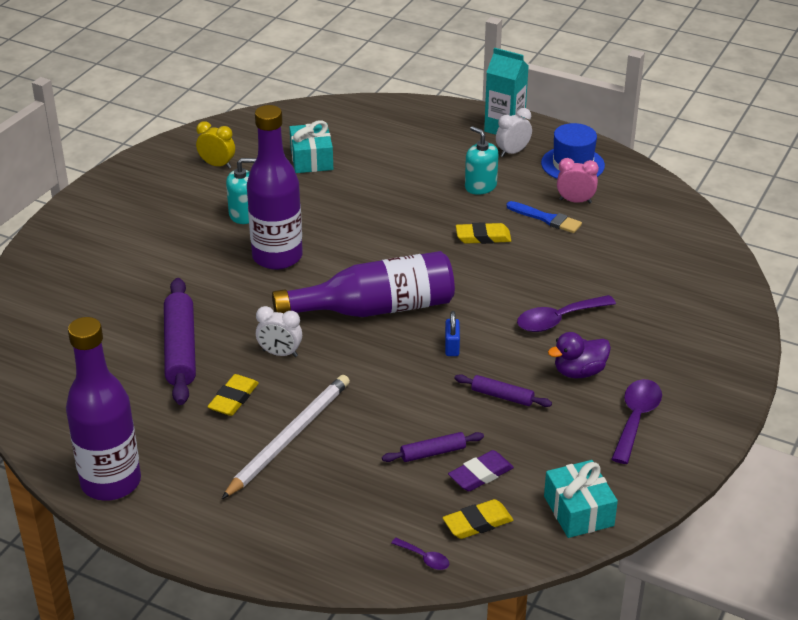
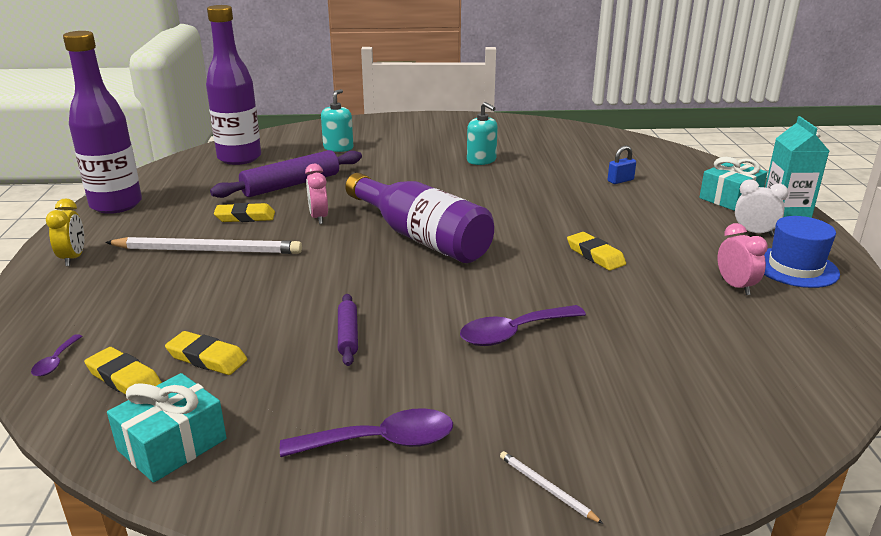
camera: 60 degrees right, 10 degrees down
(217, 165) = (529, 138): yellow clock -> yellow clock (73, 258)
(277, 257) = (444, 184): purple bottle -> purple bottle (239, 158)
(280, 353) = (318, 218): white clock -> pink clock
(311, 159) = (589, 162): turquoise gift -> turquoise gift (730, 198)
(433, 453) = (227, 321): purple rolling pin -> none
(452, 347) = (402, 286): blue padlock -> blue padlock (620, 180)
(480, 186) = (672, 233): turquoise soap dispenser -> turquoise soap dispenser (338, 148)
(480, 474) = (207, 358): purple eraser -> yellow eraser
(546, 219) = (677, 279): blue brush -> none
(558, 320) = (513, 333): purple spoon -> purple spoon turned 60 degrees counterclockwise
(579, 372) = (435, 372): purple duck -> none
(716, 371) = (546, 488): none -> white pencil

